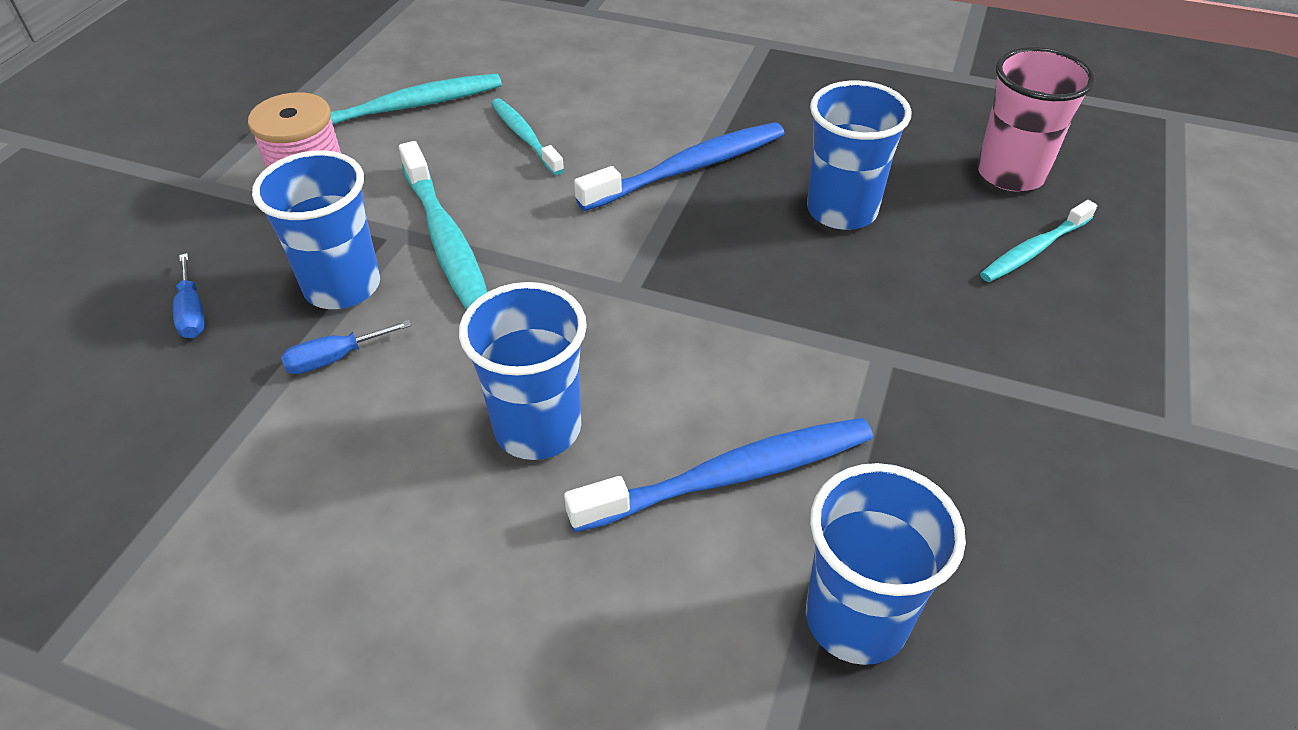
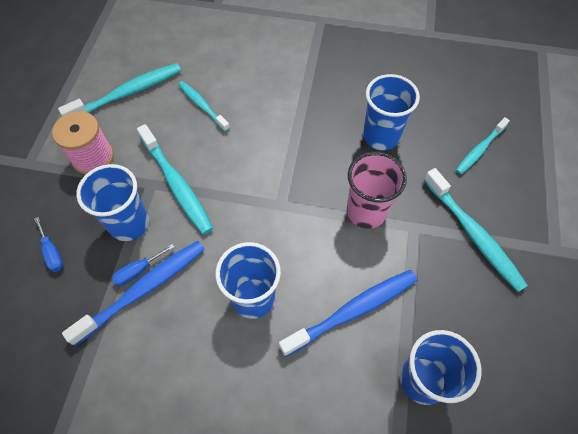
camera: 10 degrees left, 15 degrees up
(688, 168) = (296, 117): blue toothbrush -> blue toothbrush (143, 289)
(1003, 381) = (473, 234): none -> turquoise toothbrush
(1010, 174) = (463, 100): pink cup -> pink cup (366, 211)

